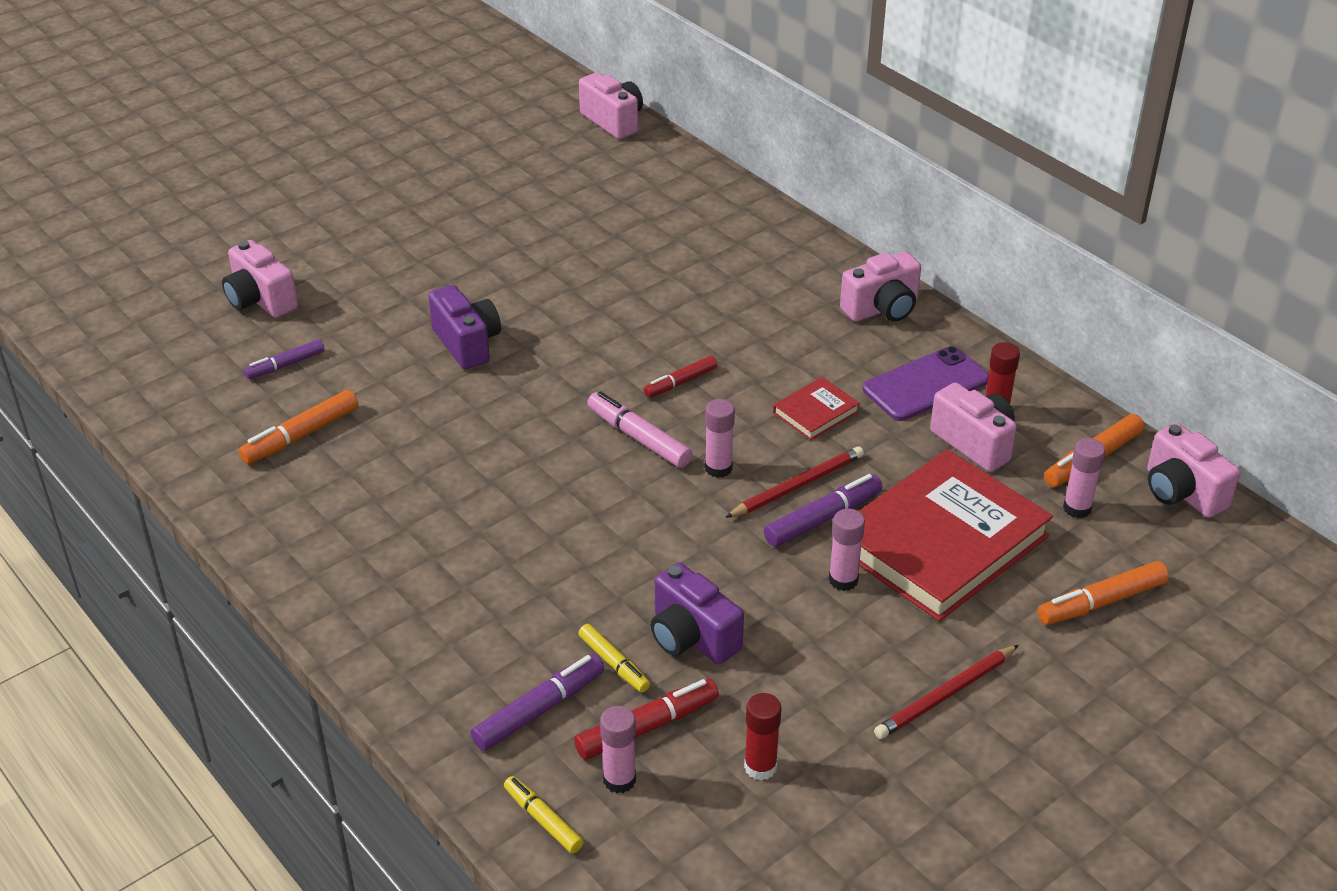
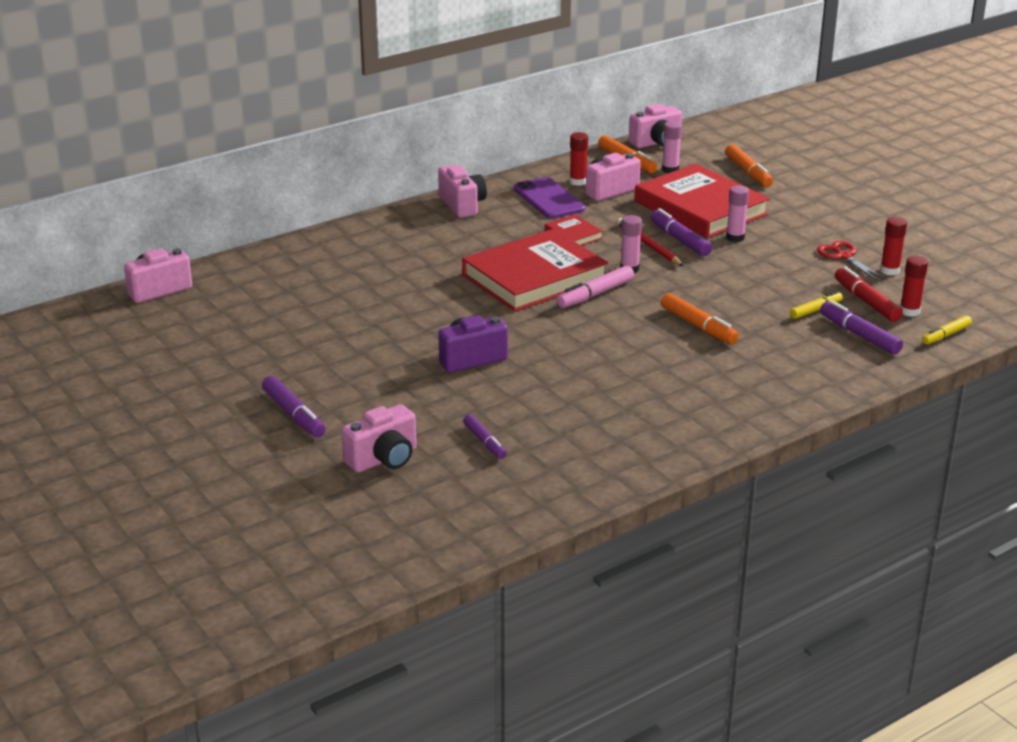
camera: 85 degrees left, 10 degrees down
(301, 436) = (581, 431): orange marker -> orange marker (699, 326)
(352, 236) = (294, 414): none -> purple marker
(619, 780) = (909, 311): pink glue stick -> red glue stick
(680, 382) = (534, 277): red marker -> red book
(691, 637) = (789, 285): purple camera -> none
(802, 709) = (843, 256): none -> red scissors
(945, 695) = (825, 218): red pencil -> none

